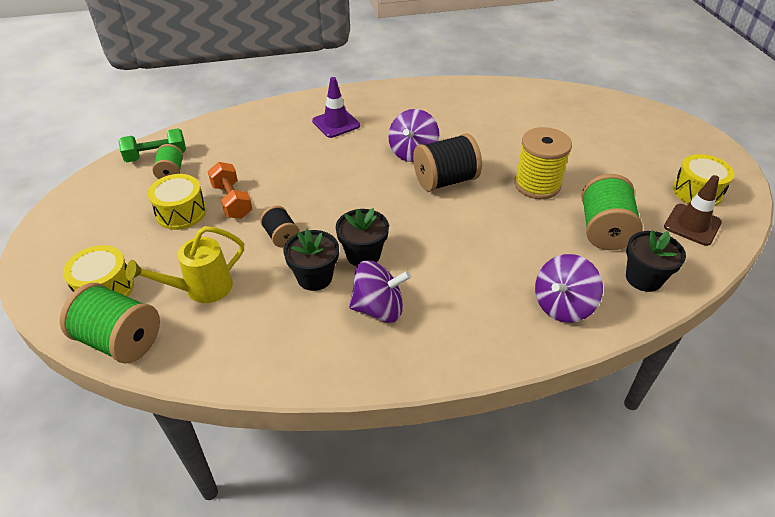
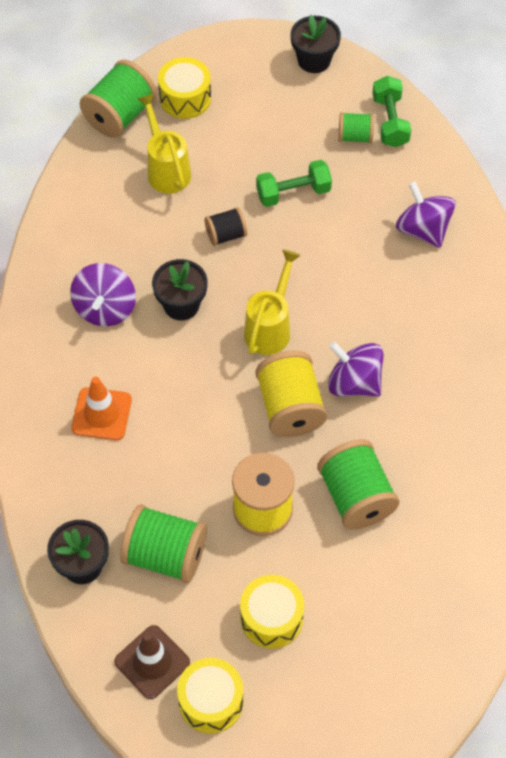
camera: 100 degrees right, 15 degrees up
(181, 212) = (282, 149): yellow drum -> yellow drum (271, 618)
(232, 201) = (293, 193): orange dumbbell -> green dumbbell
(314, 277) = (159, 260): black flower pot -> black flower pot (314, 60)
(336, 123) = (434, 305): purple traffic cone -> none
(374, 199) = (270, 327): none -> yellow watering can
(445, 180) = (290, 407): black spool -> yellow spool
(495, 291) = (101, 414): none -> orange traffic cone
(505, 144) = (356, 497): none -> green spool
(562, 305) = (67, 470): purple spinning top -> purple spinning top (423, 229)

